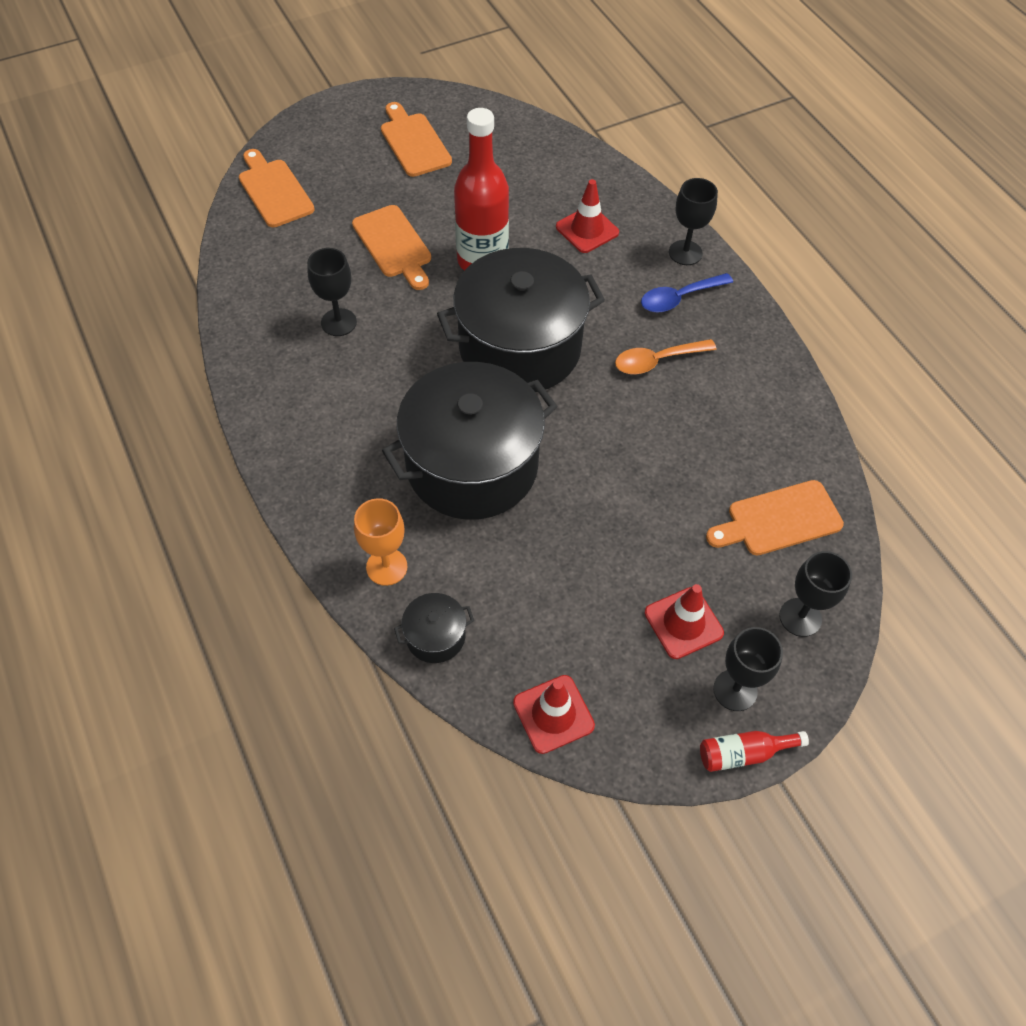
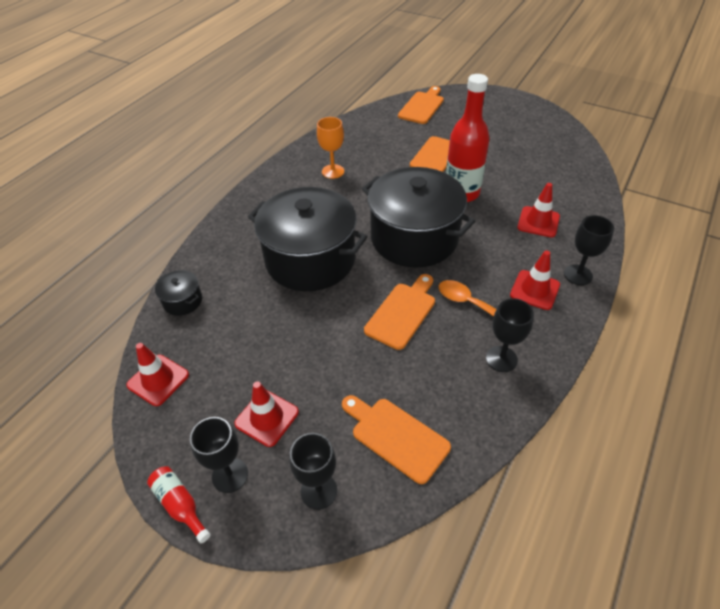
camera: 60 degrees right, 10 degrees down
(338, 322) = (360, 166): black goblet -> black goblet (501, 359)
(386, 567) = (216, 260): orange goblet -> orange goblet (333, 171)
(414, 142) = (514, 129): orange cutting board -> orange cutting board (402, 313)
(679, 298) = (534, 290): blue spoon -> red traffic cone

